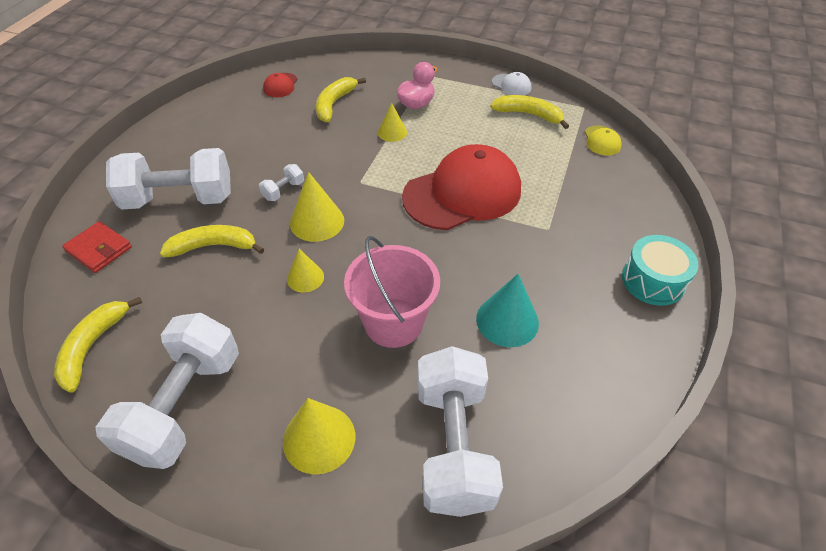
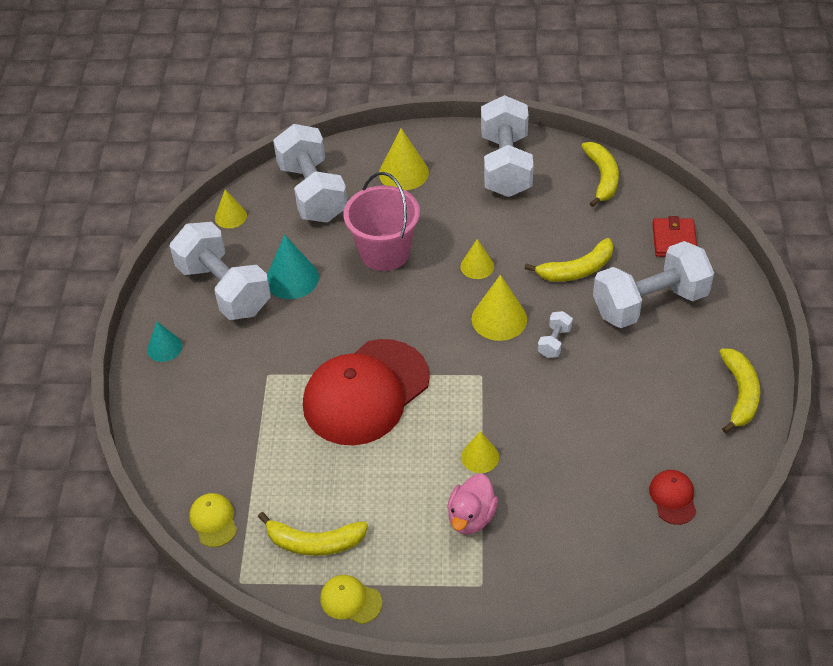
camera: 165 degrees right, 0 degrees up
(99, 249) = (674, 240): red wallet -> red wallet turned 75 degrees clockwise
(334, 104) = (579, 484): yellow banana -> yellow banana (740, 394)
(511, 85) = (350, 600): white cap -> yellow cap
(574, 438) = (230, 216): none -> yellow cone
(587, 330) = (224, 289): none -> white dumbbell
(653, 281) = (164, 347): turquoise drum -> turquoise cone

